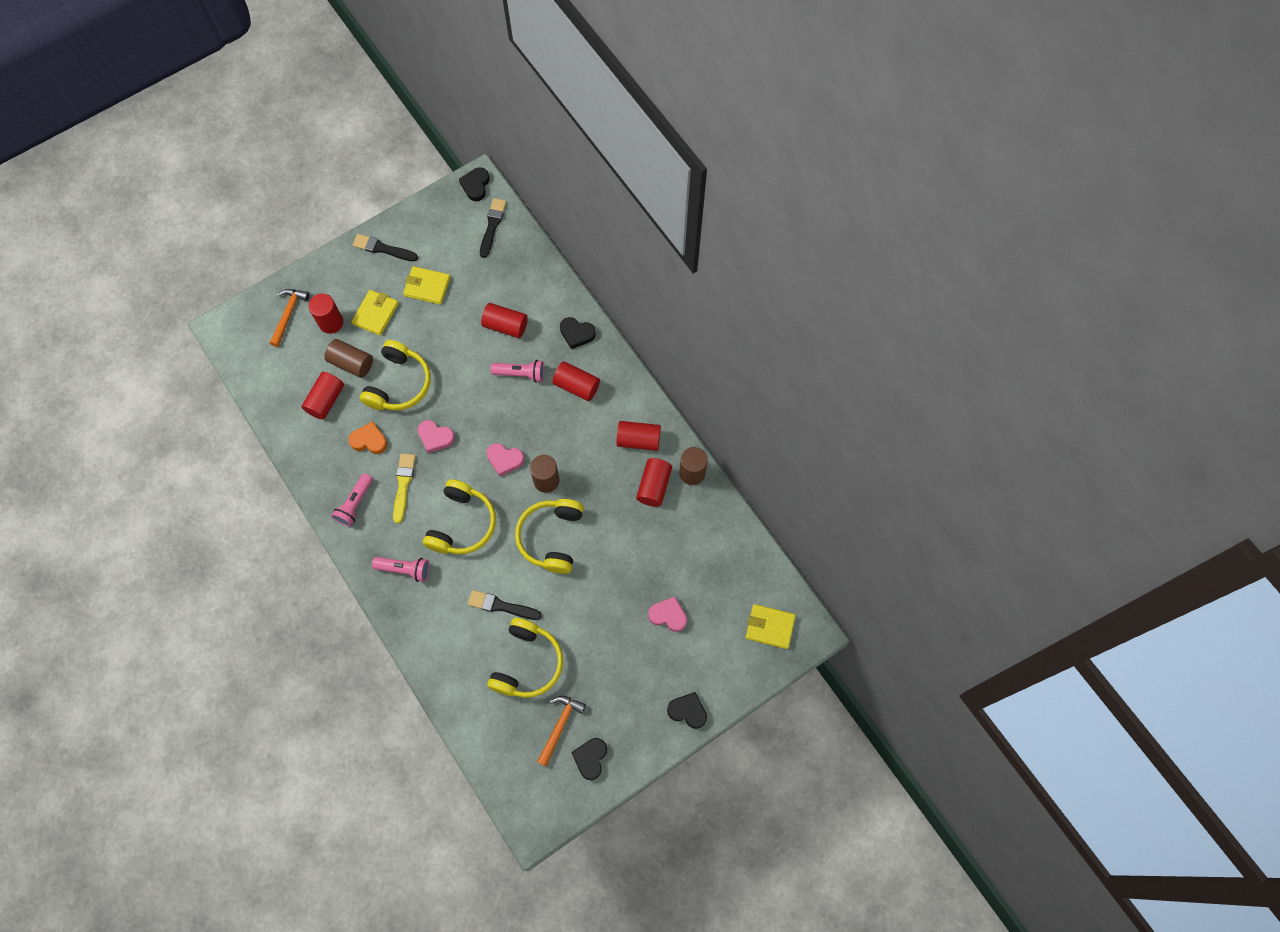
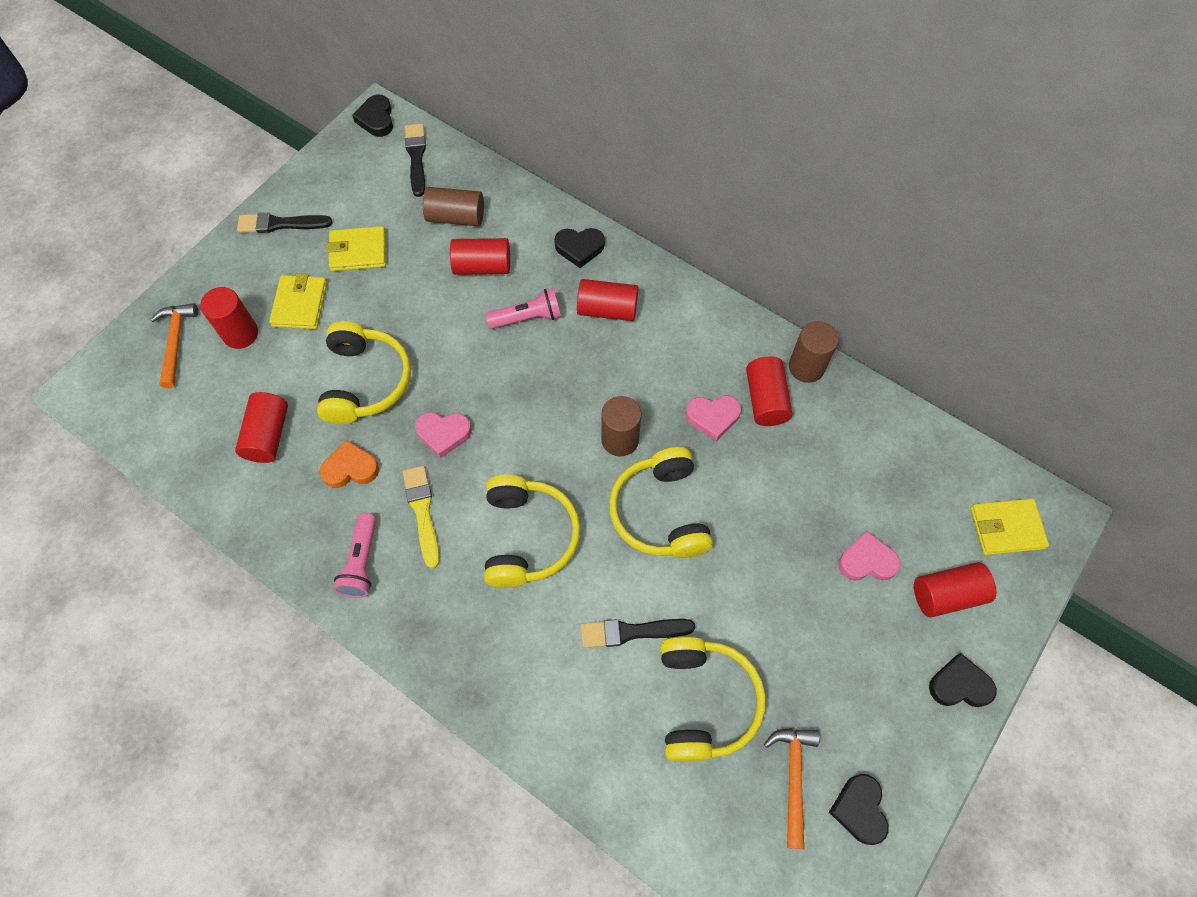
camera: 20 degrees left, 5 degrees down
(351, 363) = (288, 376): brown cylinder -> brown cylinder (456, 217)
(405, 569) = (470, 630): pink flashlight -> none
(504, 460) = (551, 432): pink heart -> pink heart (713, 417)
(638, 440) = (718, 349): red cylinder -> red cylinder (947, 594)

